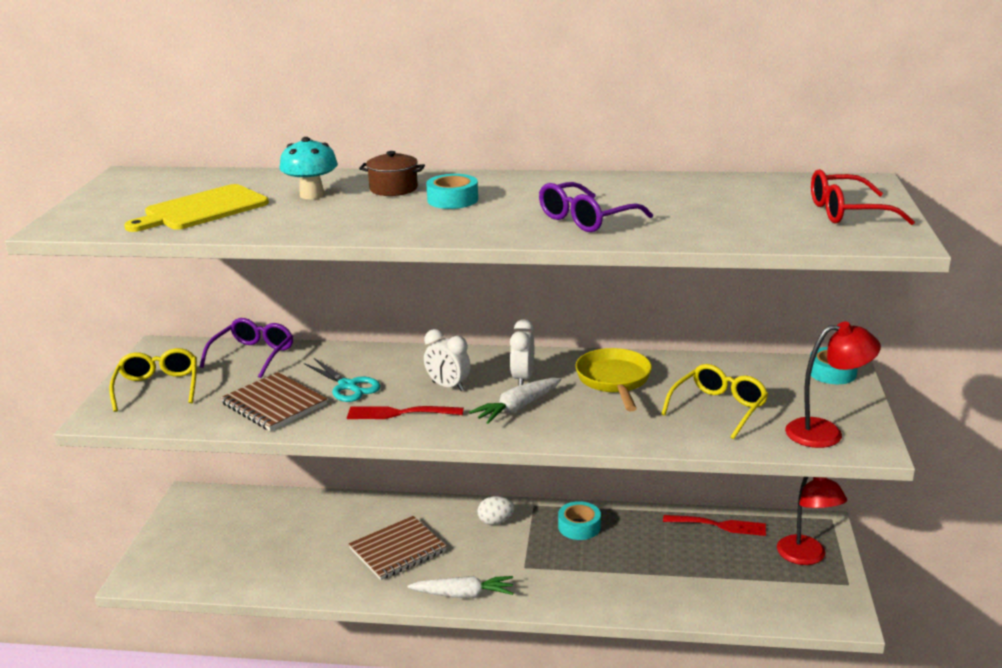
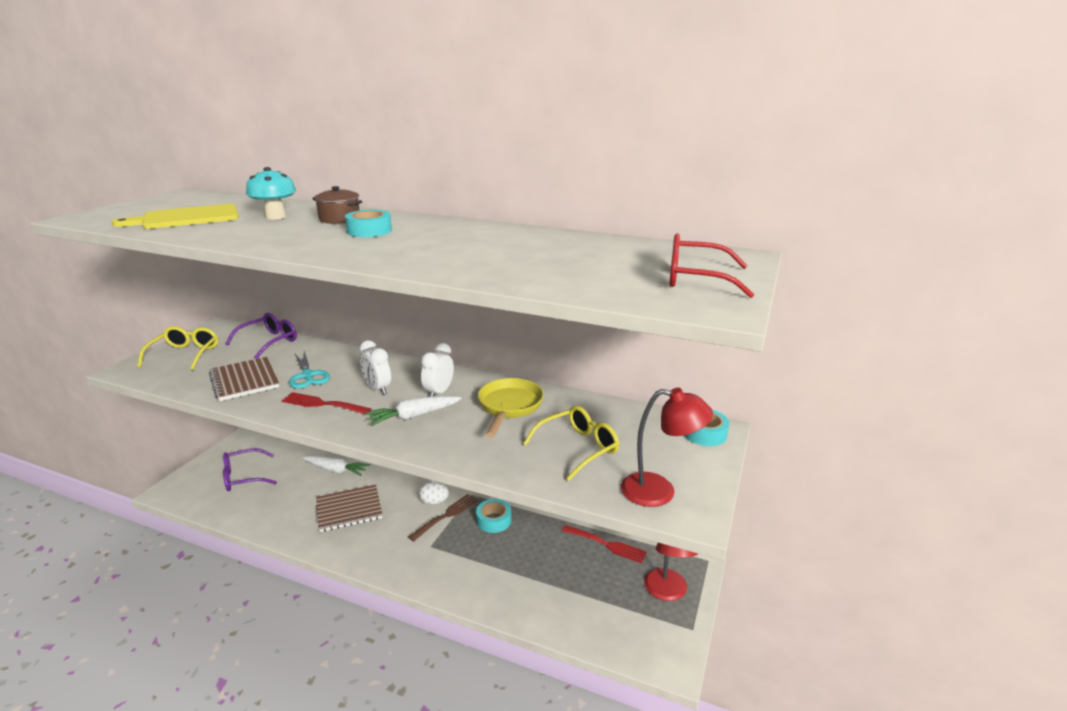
camera: 15 degrees right, 0 degrees up
(463, 594) = (370, 559): white carrot -> white carrot (336, 470)
(521, 533) = (446, 516): none -> brown fork
(587, 219) = (451, 256): purple glasses -> purple glasses (244, 477)

